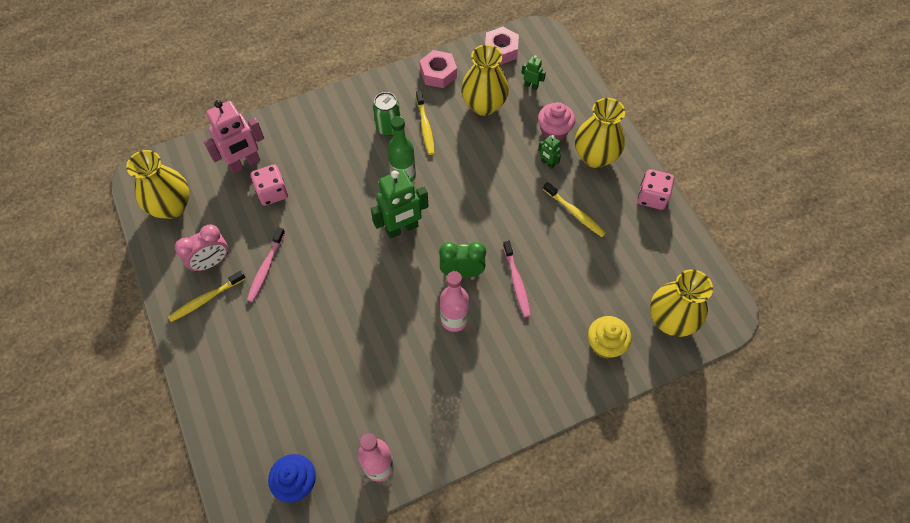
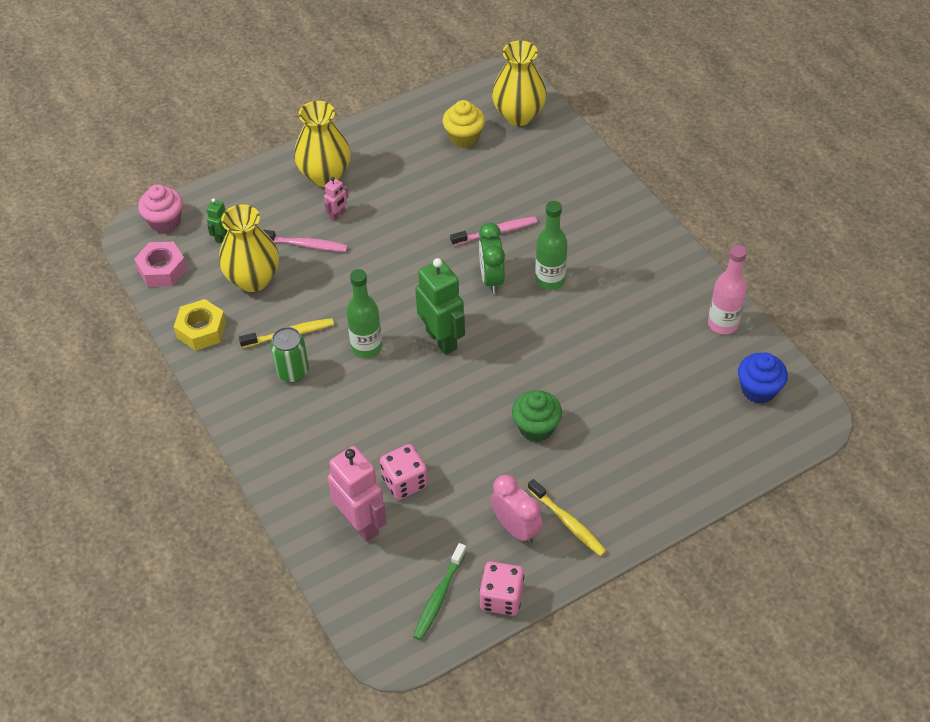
camera: 95 degrees left, 10 degrees down
(171, 206) = (439, 596): yellow vase -> green toothbrush
(266, 268) = (515, 467): pink toothbrush -> pink toothbrush (305, 245)
(299, 288) = (536, 427): none -> green cupcake
(438, 73) = (201, 330): pink nut -> yellow nut
(454, 320) = (550, 280): pink bottle -> green bottle
(547, 163) = (337, 215): green robot -> pink robot
(554, 131) = (291, 212): pink cupcake -> pink cupcake (165, 221)
(575, 213) = (403, 189): yellow toothbrush -> none
(605, 345) = (554, 161): yellow cupcake -> yellow cupcake (464, 137)
(652, 197) = (375, 129): pink dice -> pink dice (501, 598)

